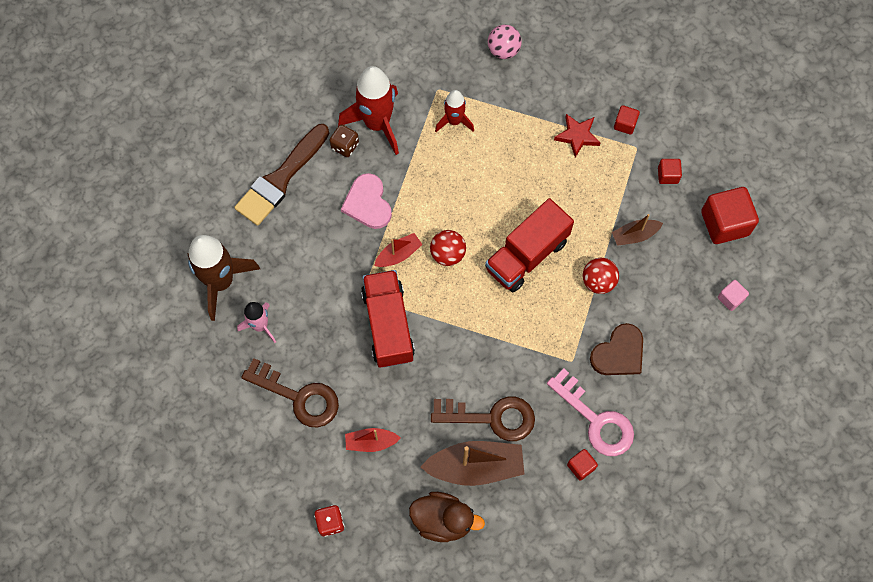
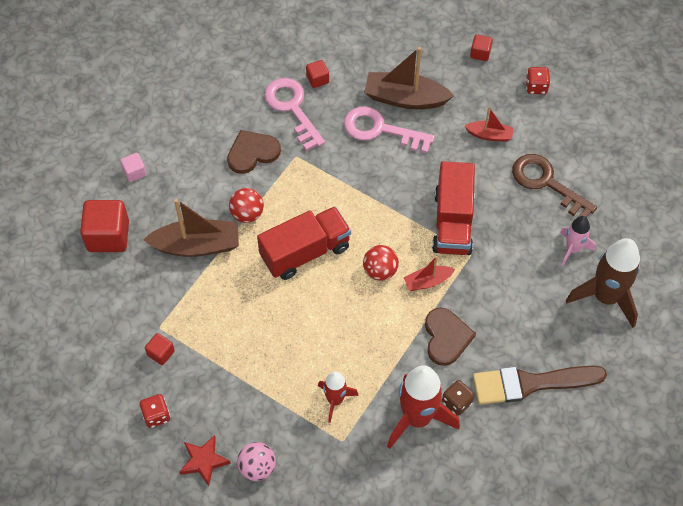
camera: 165 degrees left, 10 degrees down
(281, 179) = (530, 384): brown brush -> brown brush turned 150 degrees counterclockwise
(368, 203) = (446, 337): pink heart -> brown heart
(443, 520) = (443, 68): brown duck -> none
(492, 417) = (380, 130): brown key -> pink key
(577, 136) = (214, 353): red star -> red star (204, 461)
(606, 71) = (156, 415): none -> red dice
(634, 235) = (197, 245): brown boat -> brown boat, size x1.83
(667, 175) = (141, 292): red cube -> red cube (480, 53)

